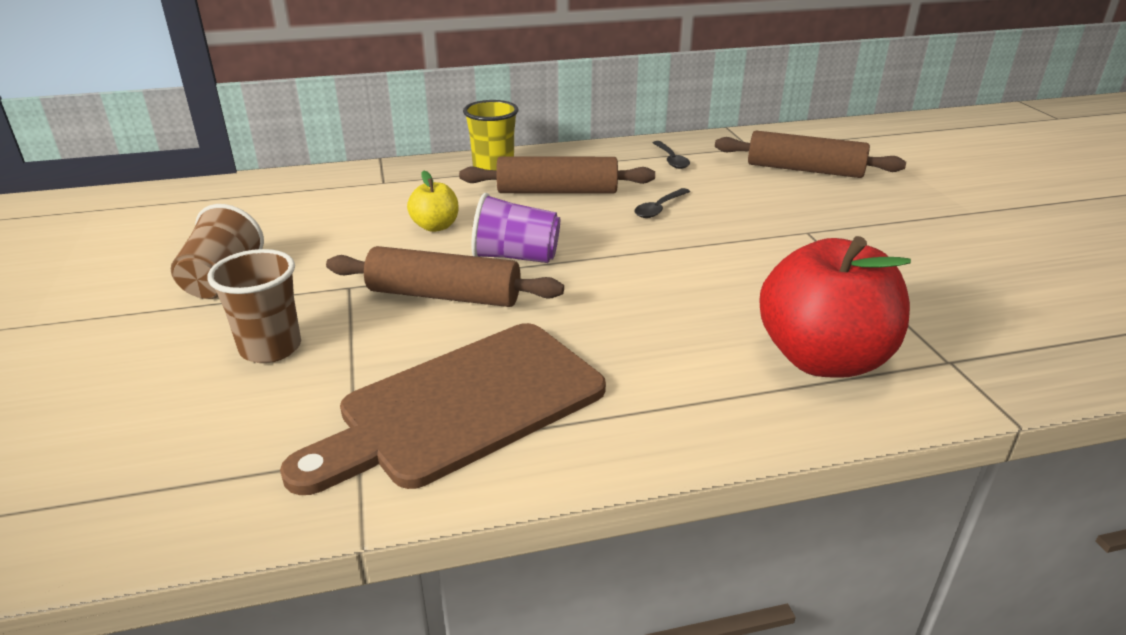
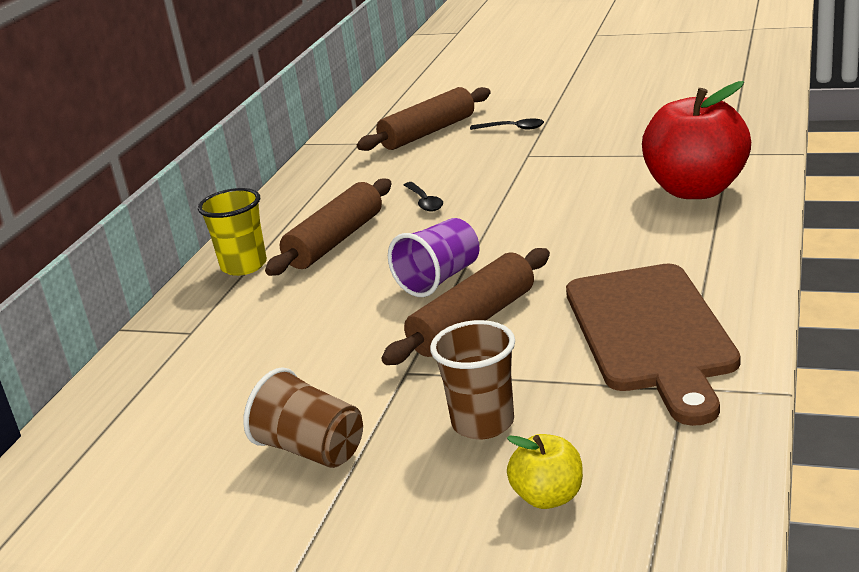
camera: 55 degrees left, 5 degrees down
(435, 226) = (334, 312): yellow apple -> yellow apple (548, 497)
(671, 160) = (339, 179): black spoon -> black spoon (512, 128)

